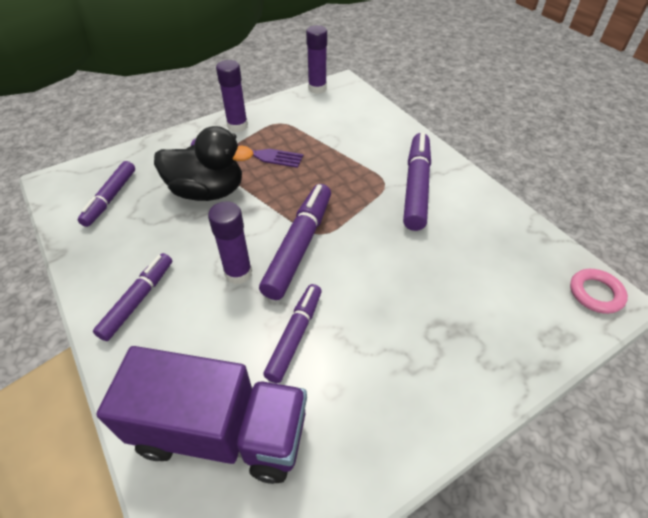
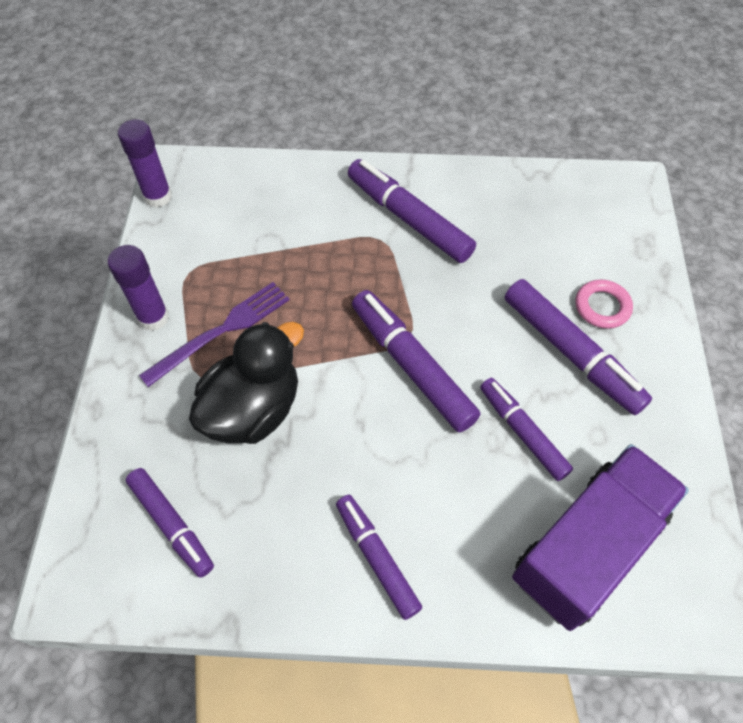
camera: 55 degrees left, 10 degrees up
(238, 273) = (409, 441): purple glue stick -> none
(394, 333) = (571, 353): none -> purple marker
(595, 293) = (623, 189): pink ring -> pink ring (602, 307)

